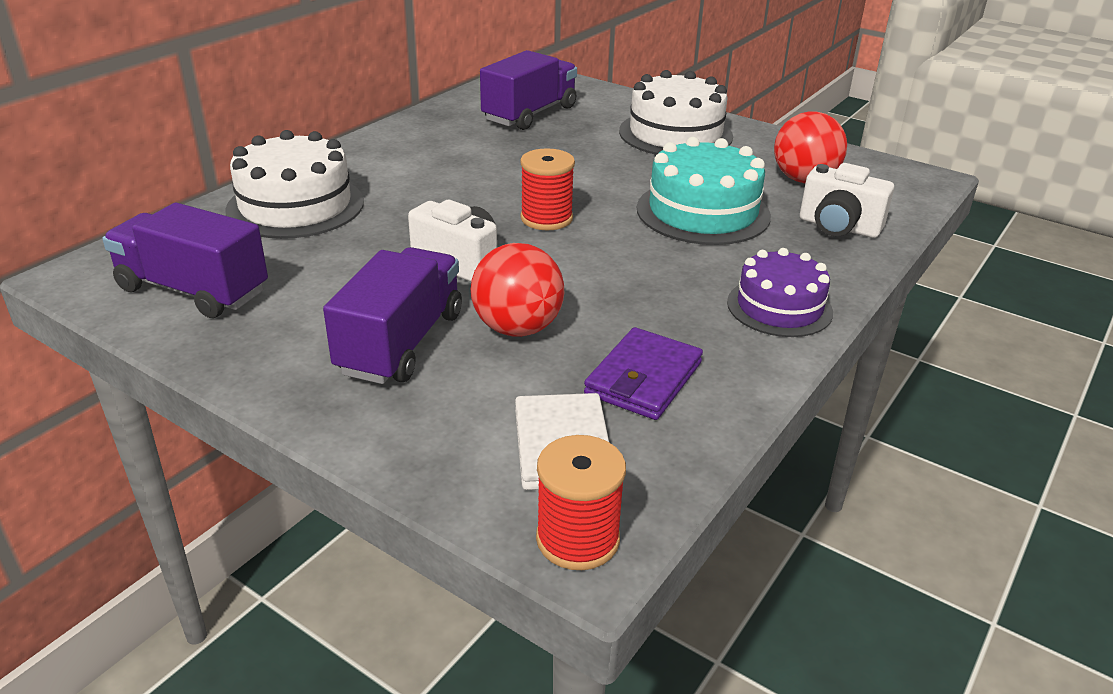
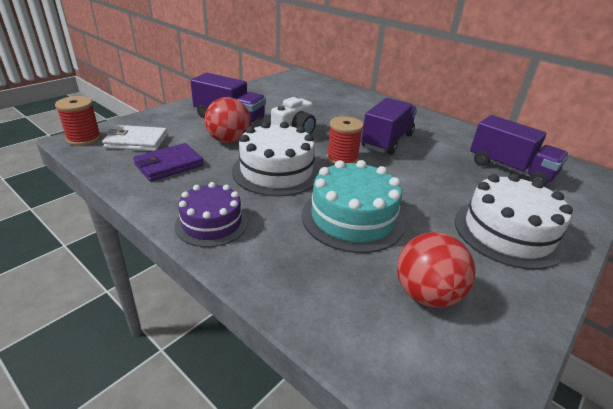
camera: 95 degrees right, 0 degrees up
(193, 290) = (283, 88): purple truck -> purple truck (387, 141)
(295, 206) = (354, 103): white cake -> white cake (276, 171)
(643, 379) = (169, 165): purple wallet -> purple wallet turned 75 degrees counterclockwise
(838, 227) = (324, 290): white camera -> none

